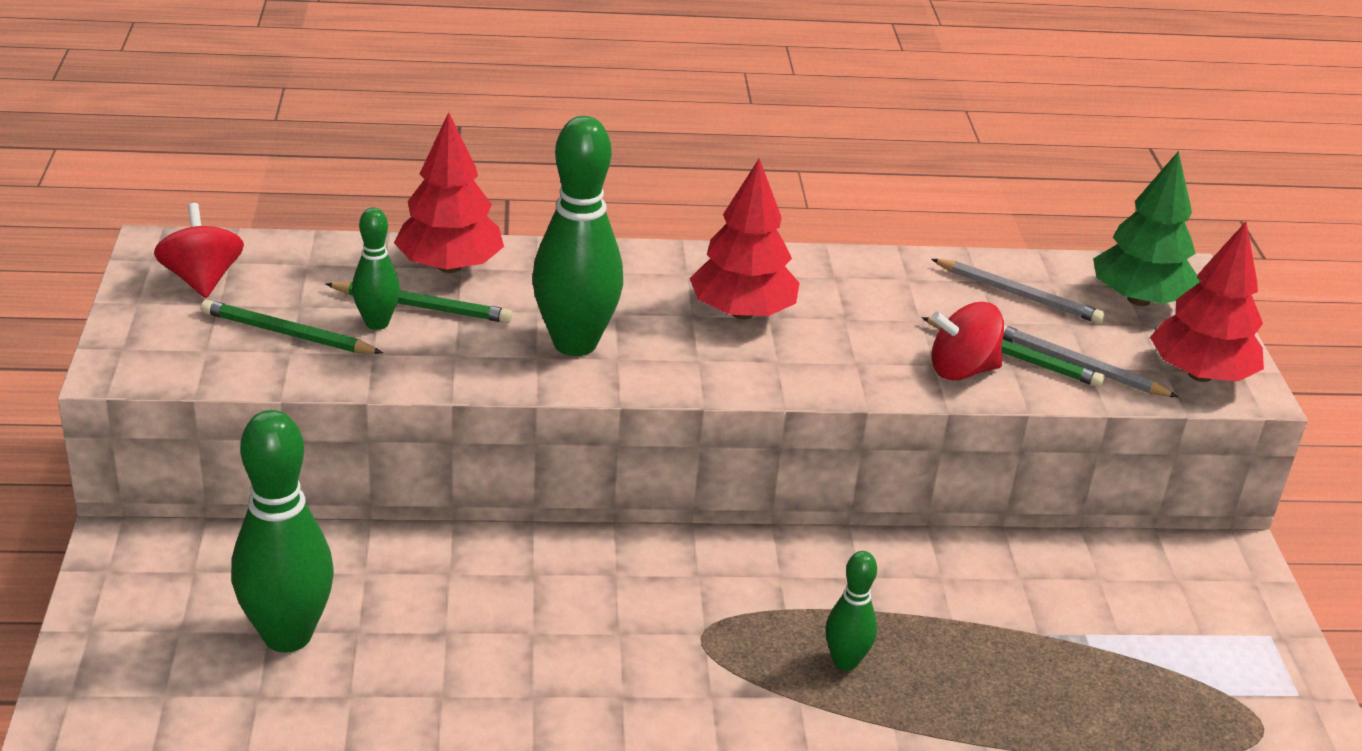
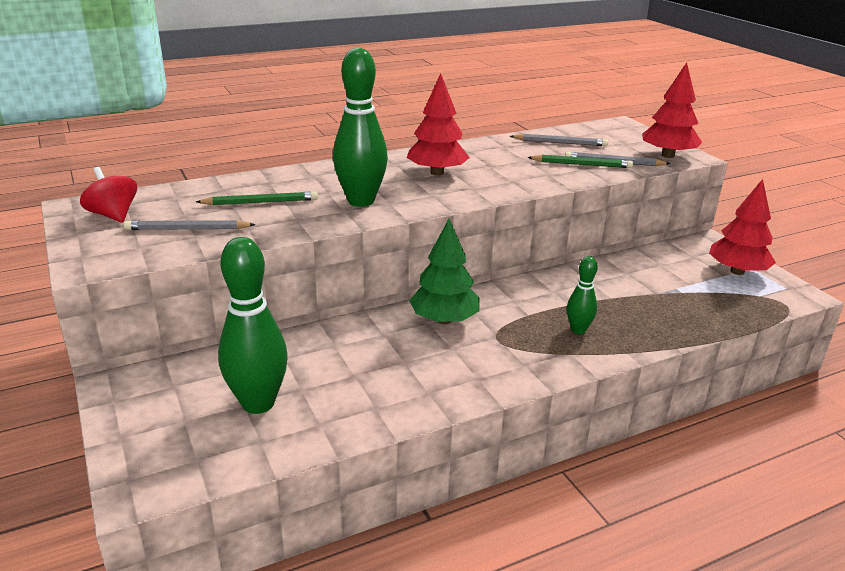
camera: 20 degrees left, 5 degrees down
(288, 334) = (187, 229): green pencil -> grey pencil
(377, 323) = (239, 214): green bowling pin -> none
(450, 266) = (262, 183): red tree -> red tree (737, 271)
(962, 370) = (564, 174): red spinning top -> none
(1139, 299) = (613, 135): green tree -> green tree (444, 320)

